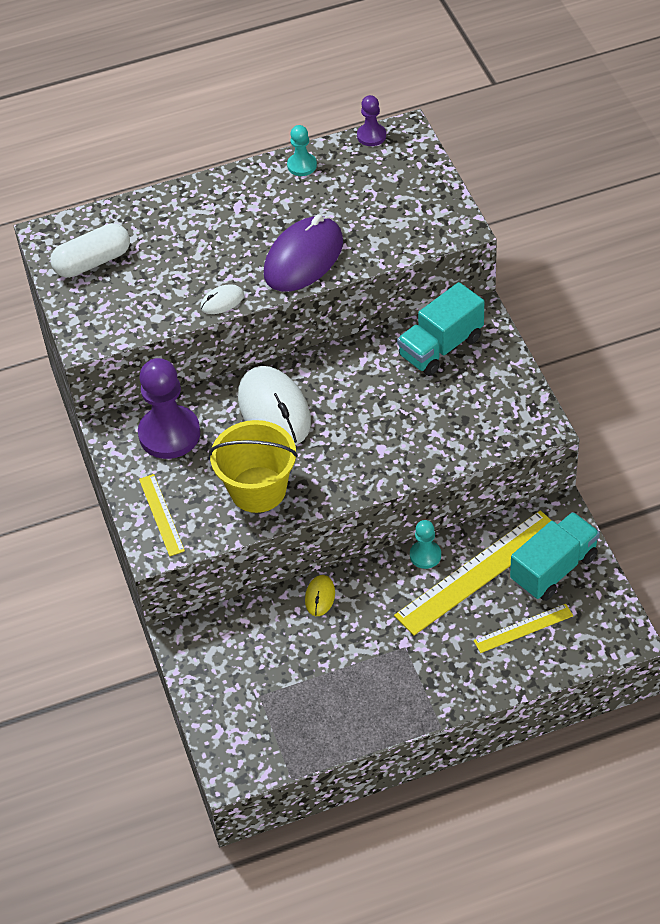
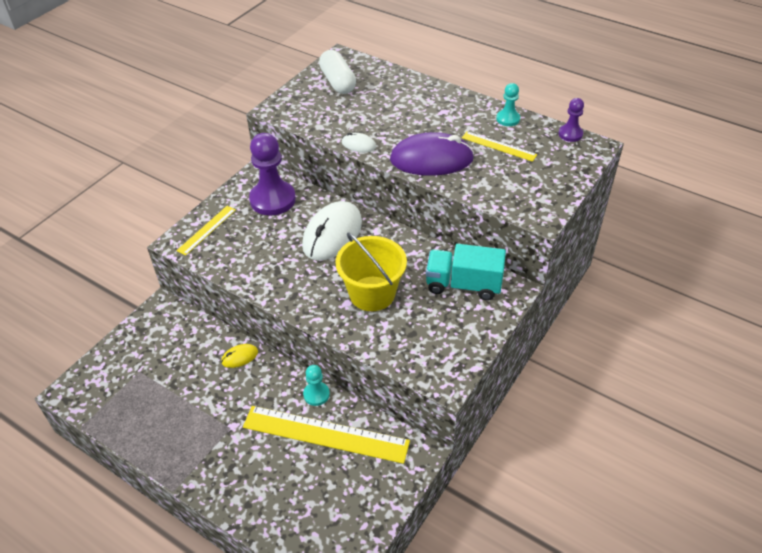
camera: 50 degrees right, 5 degrees down
(93, 262) = (337, 82): white capsule -> white capsule turned 45 degrees clockwise
(258, 489) = (261, 261): yellow bucket -> yellow bucket (372, 293)
(523, 628) = (295, 492): yellow ruler -> yellow ruler (499, 146)
(553, 569) = (364, 480): turquoise truck -> none

